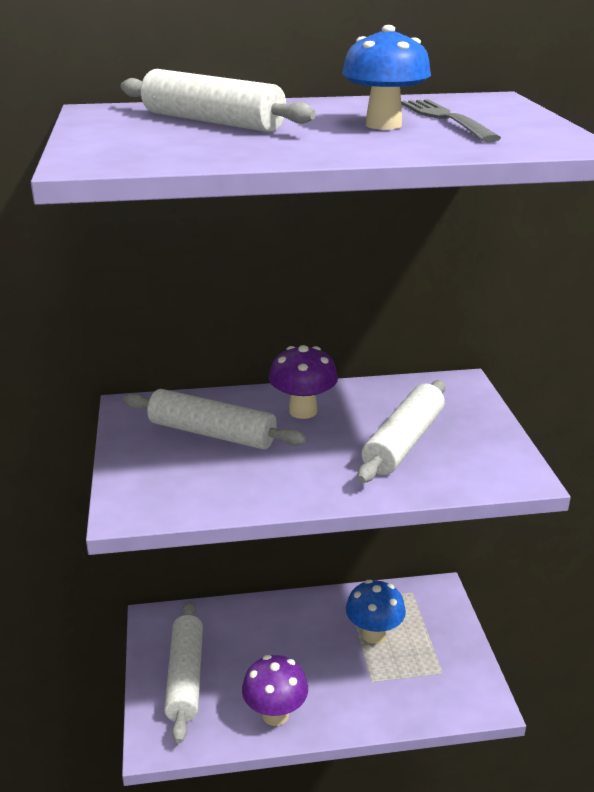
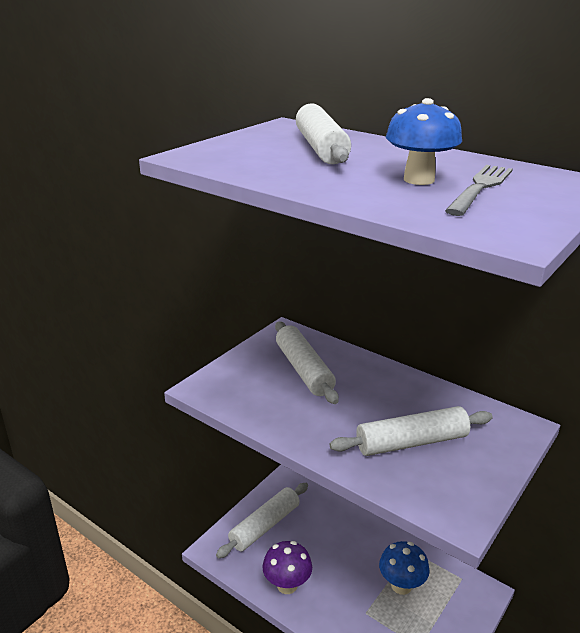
camera: 45 degrees right, 0 degrees up
(303, 411) = (377, 385): purple mushroom -> none

